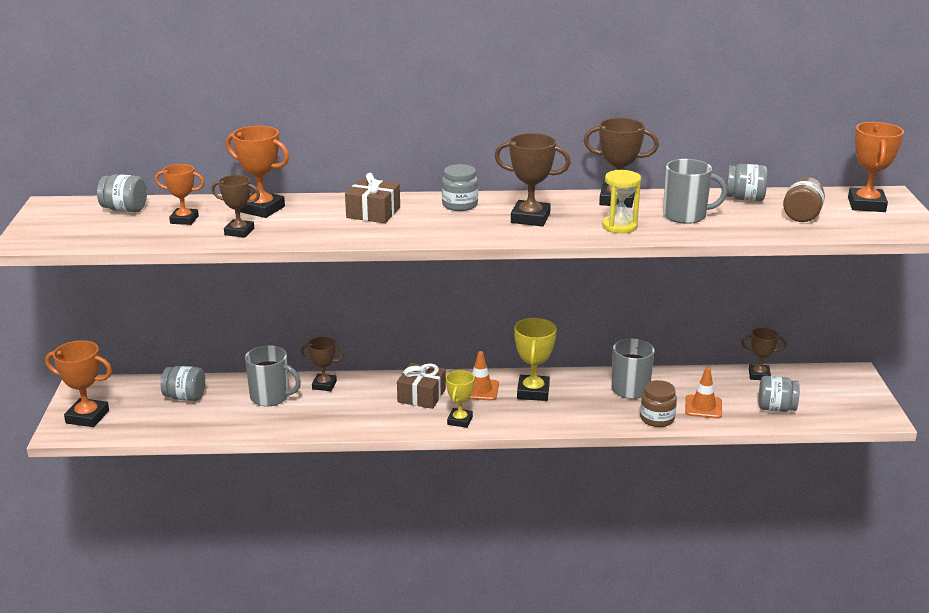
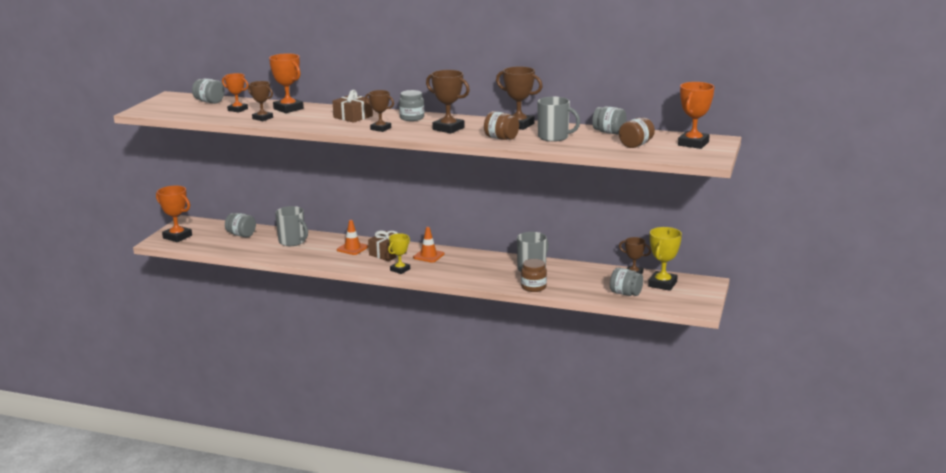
camera: 20 degrees right, 5 degrees down
(324, 385) = (331, 240): brown trophy -> brown trophy (380, 128)
(533, 392) = (463, 261): yellow trophy -> yellow trophy (662, 284)
(619, 226) = (501, 138): yellow hourglass -> brown jar
(703, 407) = (573, 285): orange traffic cone -> orange traffic cone (352, 248)

